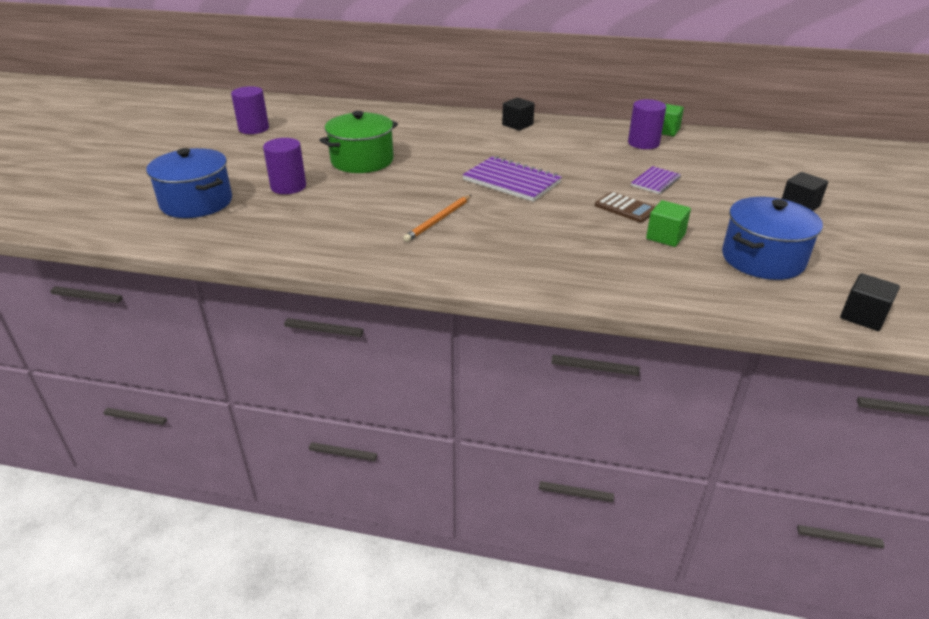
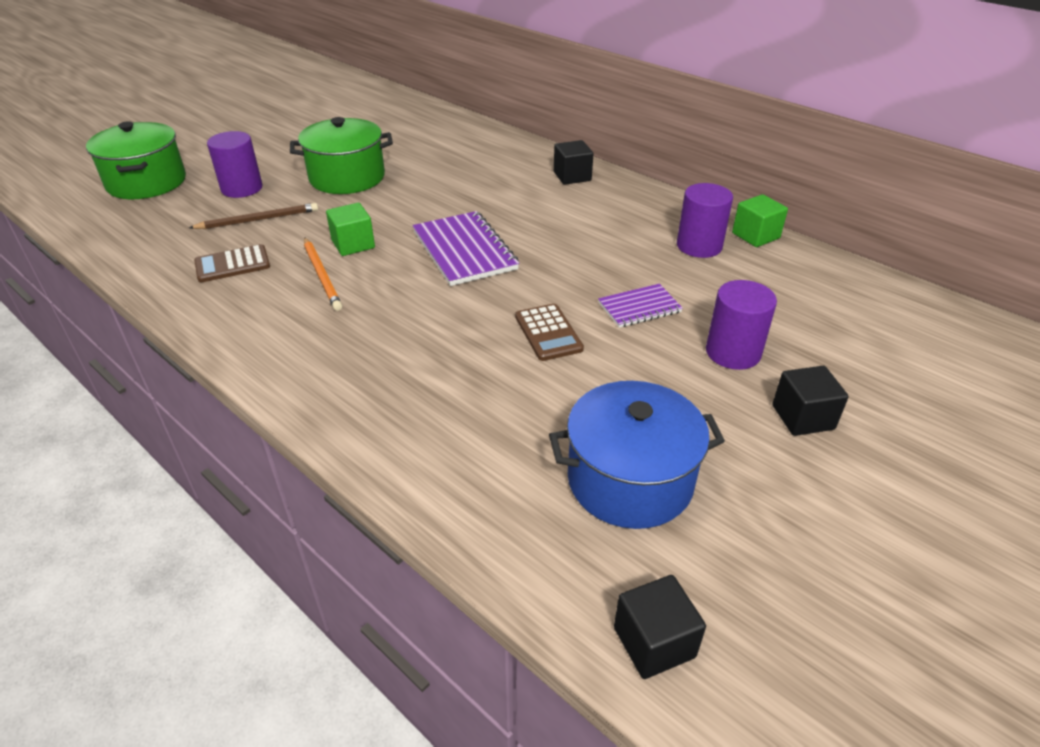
camera: 30 degrees right, 5 degrees up
(196, 202) = (146, 182): blue pot -> green pot
(253, 128) = (300, 112): purple cylinder -> purple cylinder (733, 352)
(336, 202) = (258, 220): none -> brown pencil
(361, 232) = (232, 264): none -> brown calculator
(438, 220) = (322, 275): orange pencil -> orange pencil turned 90 degrees counterclockwise
(665, 237) = (543, 393): green cube -> green cube (353, 244)

